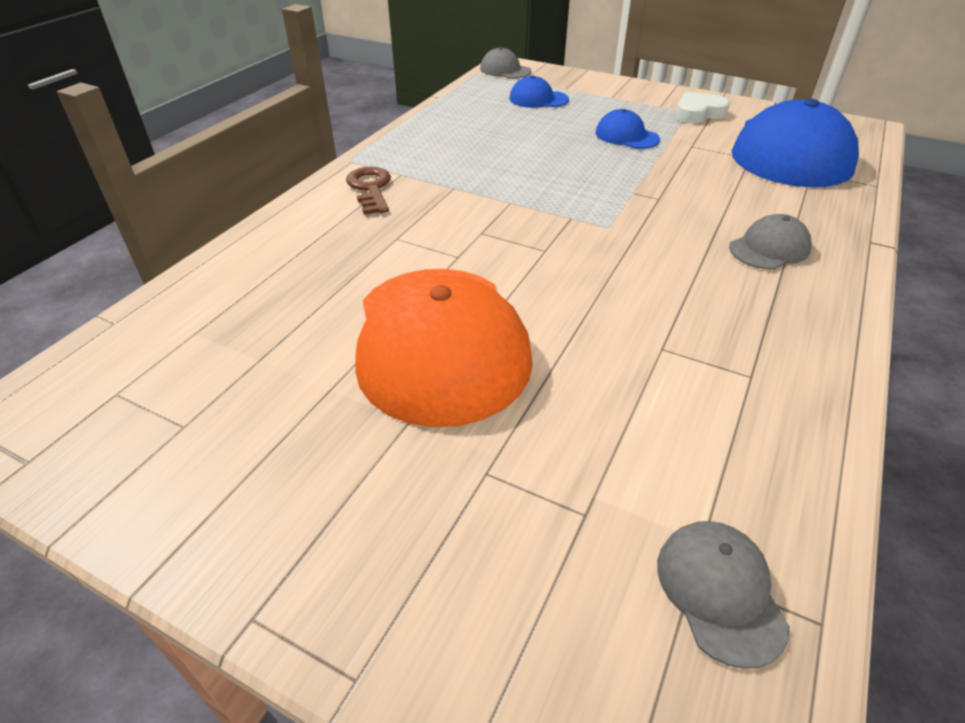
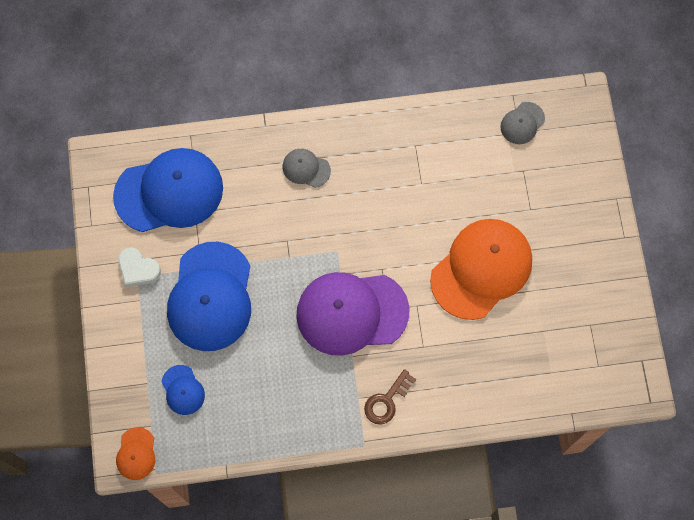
camera: 125 degrees left, 30 degrees up
(505, 70) = (136, 454): grey cap -> orange cap
(508, 206) = (351, 313): none -> purple cap
(626, 136) = (210, 297): blue cap -> blue cap, size x2.22

